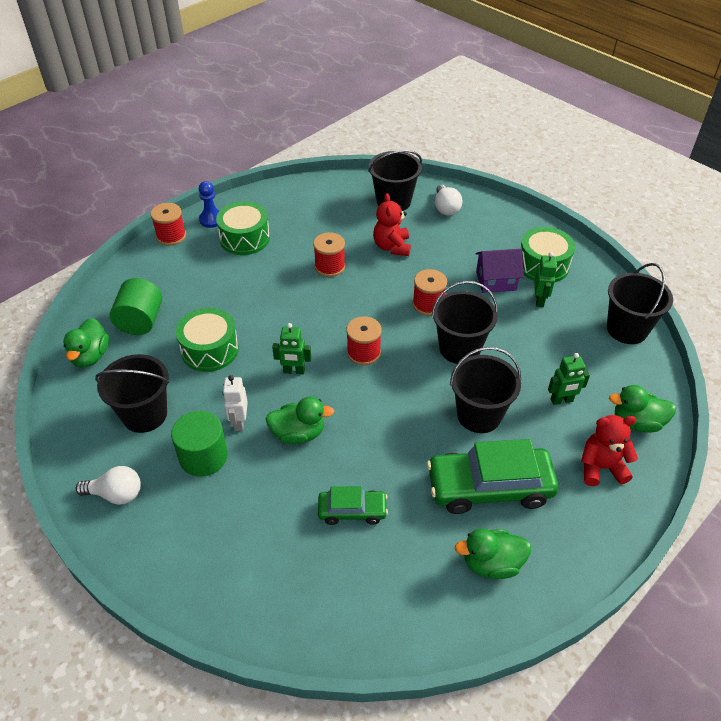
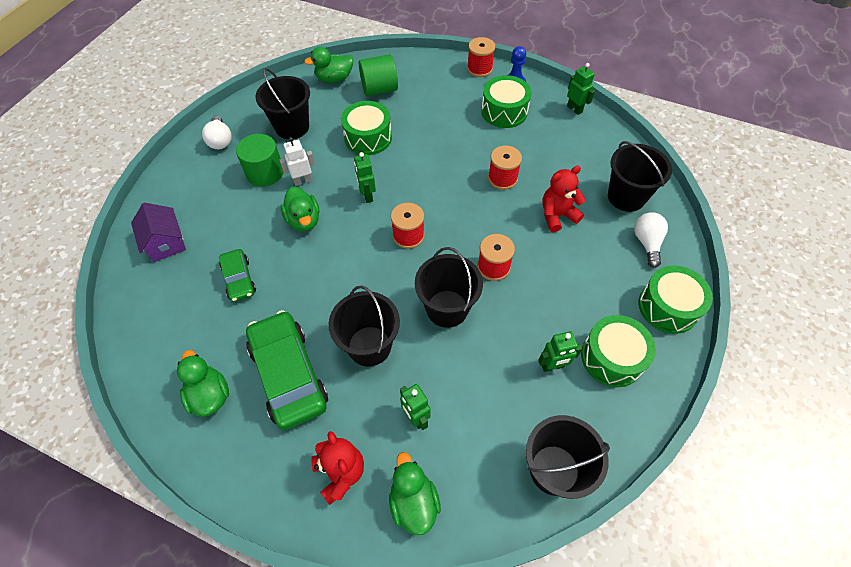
camera: 70 degrees right, 10 degrees up
(274, 194) = (574, 109): none -> green robot
(446, 208) = (647, 243): white light bulb -> white light bulb turned 120 degrees clockwise
(496, 281) = (560, 317): purple house -> purple house (166, 243)
(509, 220) = (668, 307): none -> green drum

